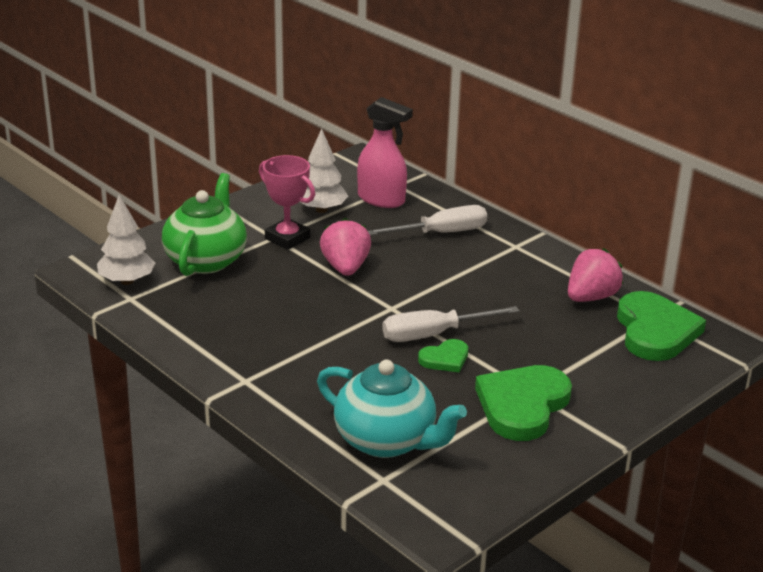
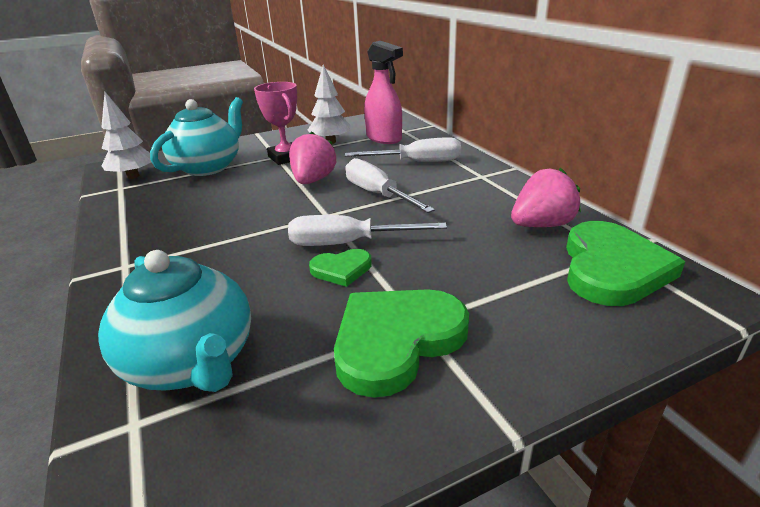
camera: 20 degrees right, 0 degrees up
(206, 260) = (208, 167): green teapot -> turquoise teapot
(425, 279) = (378, 194): none -> white screwdriver

